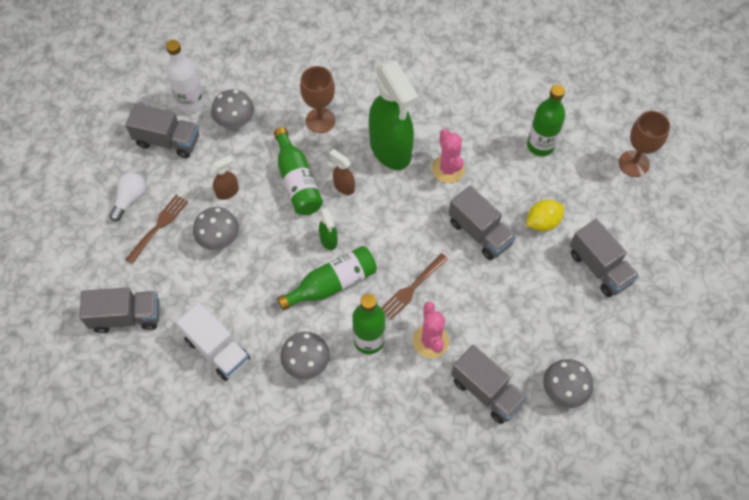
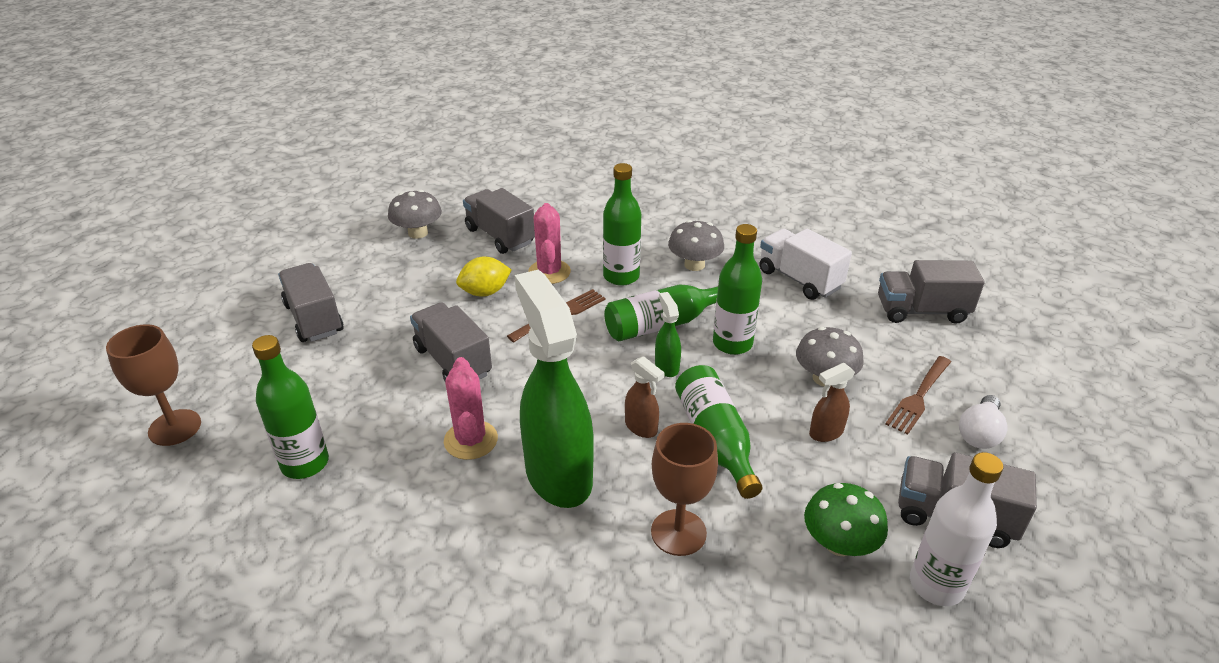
camera: 175 degrees left, 25 degrees down
(235, 121) = (839, 543): grey mushroom -> green mushroom
(280, 267) = (732, 343): none -> green bottle
(542, 222) = (360, 367): yellow lemon -> yellow lemon (485, 292)

